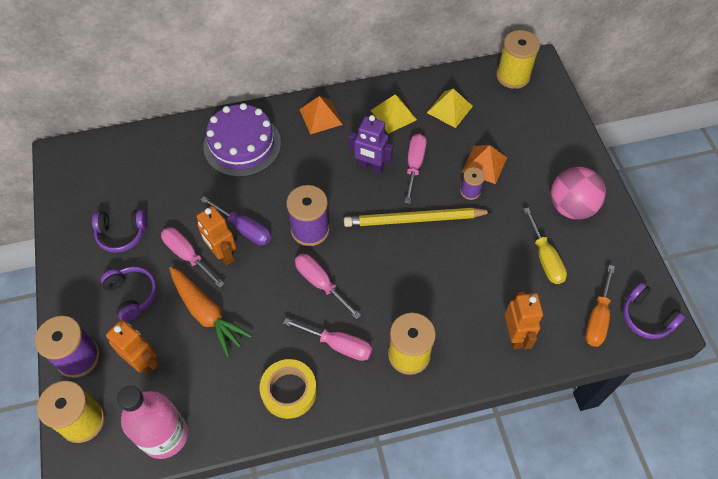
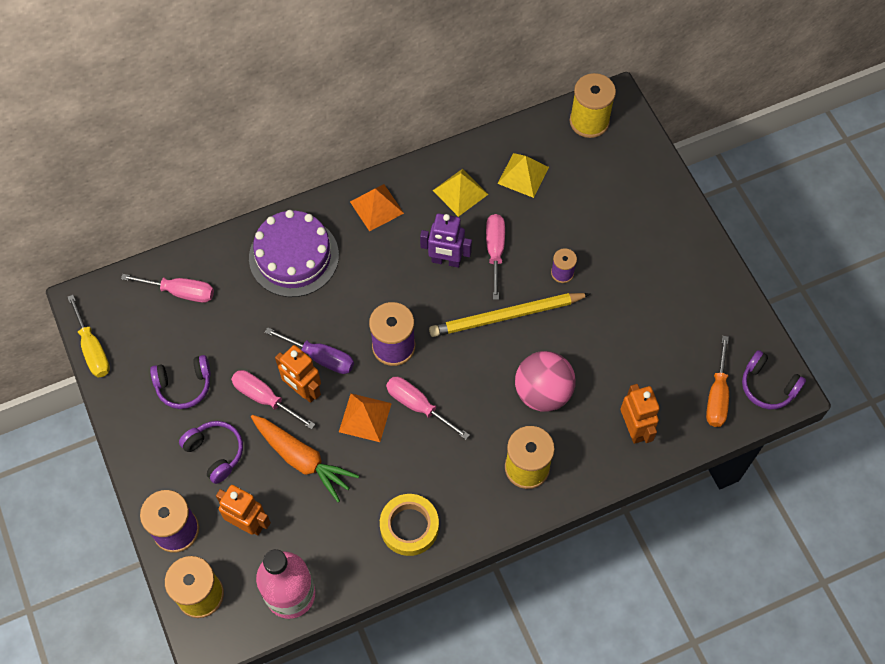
camera: 10 degrees left, 5 degrees up
(338, 345) = (451, 470): pink screwdriver -> pink screwdriver (180, 292)
(484, 164) = (573, 238): orange pyramid -> orange pyramid (365, 417)
(545, 258) = (654, 338): yellow screwdriver -> yellow screwdriver (93, 349)
(571, 207) = (675, 274): pink ball -> pink ball (543, 392)

